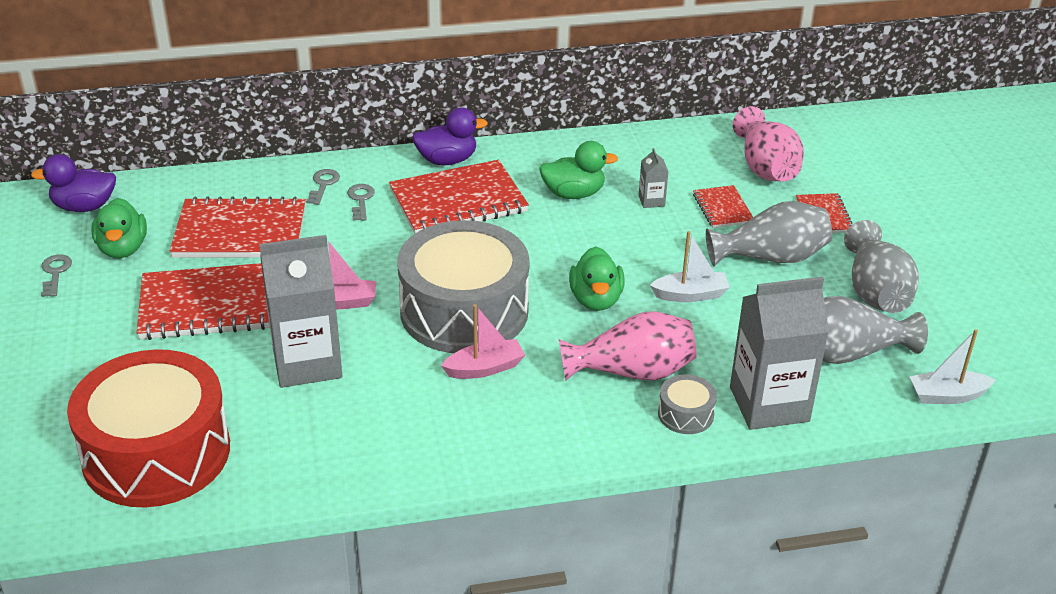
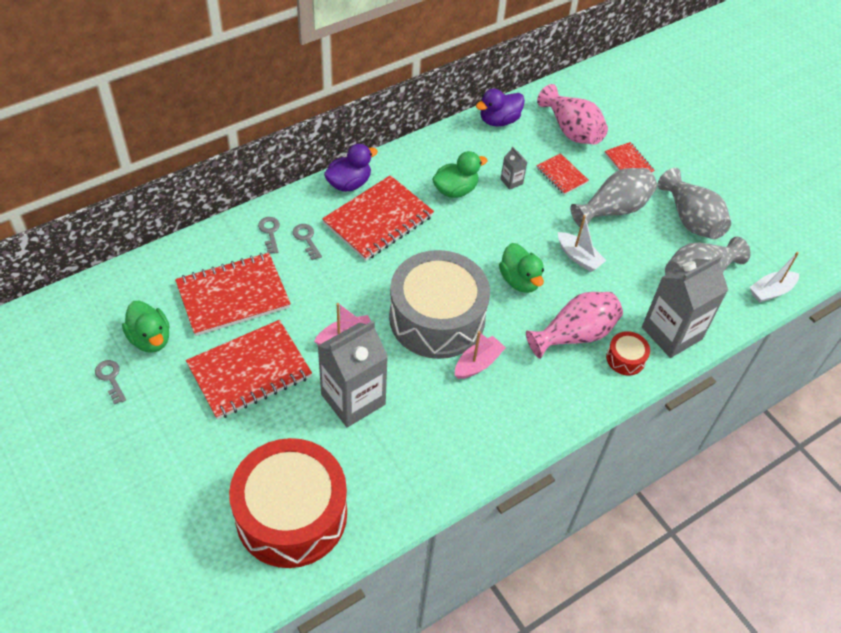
camera: 25 degrees left, 15 degrees up
(84, 207) = (93, 307): purple duck -> purple duck (499, 120)
(685, 414) = (625, 358): grey drum -> red drum
(690, 295) = (578, 257): white boat -> white boat turned 75 degrees clockwise

